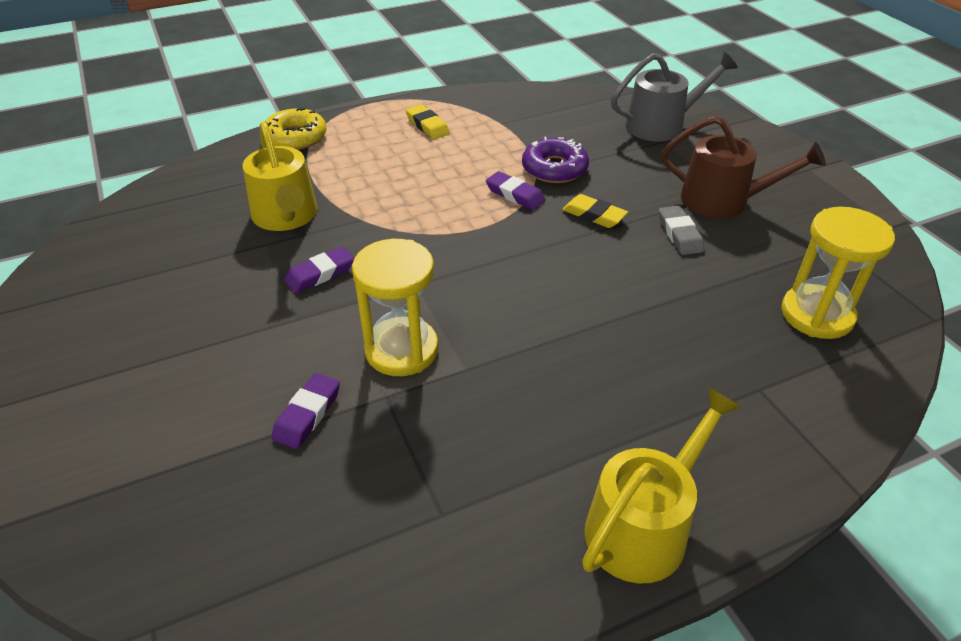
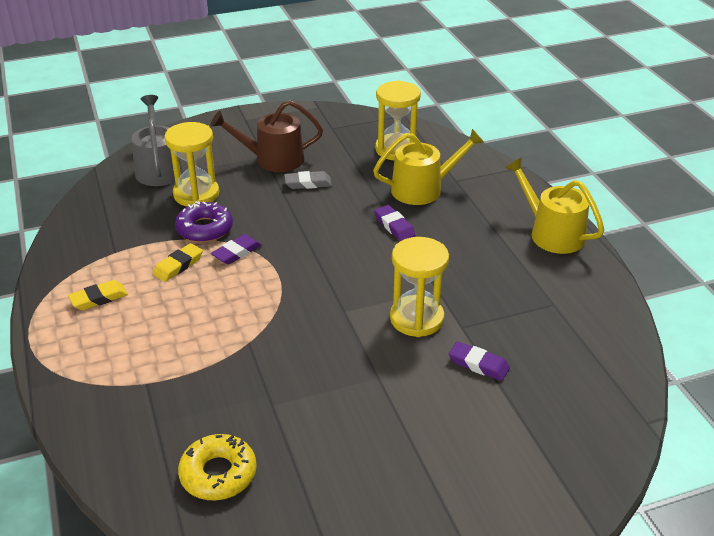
camera: 85 degrees left, 5 degrees down
(286, 216) = (231, 393): yellow watering can -> yellow watering can (423, 189)
(295, 137) = (79, 396): yellow donut -> yellow donut (218, 474)
(320, 274) = (322, 365): purple eraser -> purple eraser (394, 226)
(594, 215) = (276, 217): yellow eraser -> yellow eraser (178, 265)
(620, 155) = (196, 194): none -> yellow hourglass
(723, 201) = (273, 159): brown watering can -> brown watering can turned 120 degrees counterclockwise

